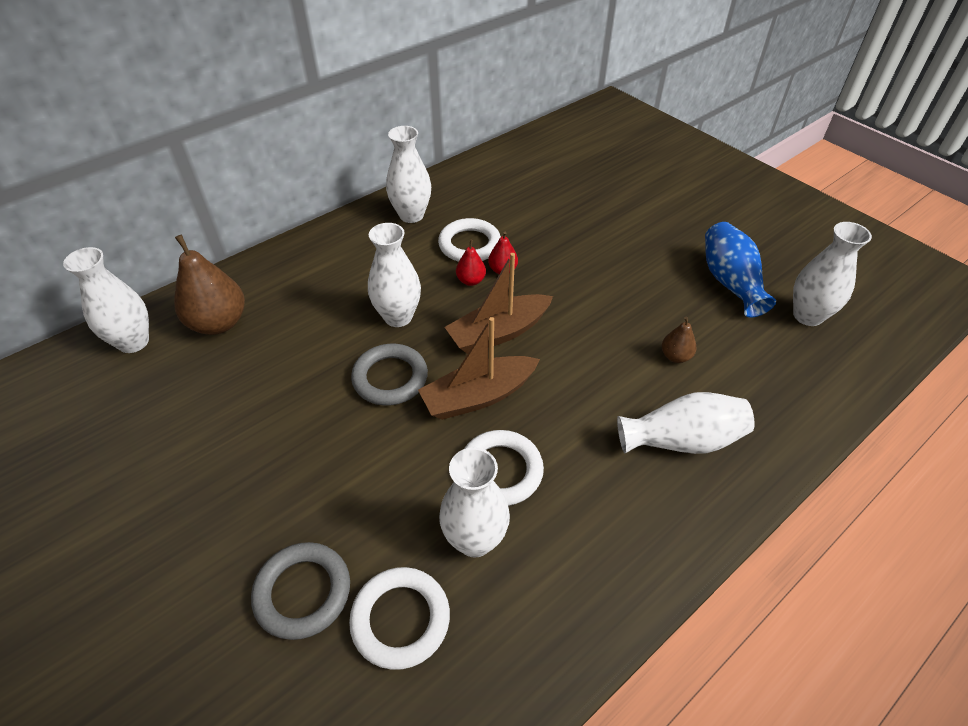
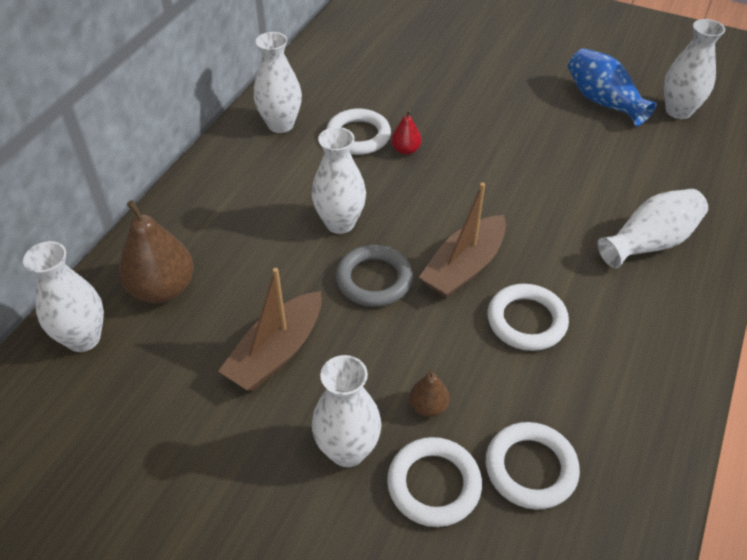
camera: 25 degrees left, 0 degrees up
(303, 592) = (434, 484): grey ring -> white ring
(471, 281) = (383, 169): red pear -> none
(475, 540) = (545, 383): white vase -> white vase (347, 450)
(498, 333) = (442, 207): brown boat -> brown boat (276, 352)
(675, 356) = (601, 177): brown pear -> brown pear (428, 406)

